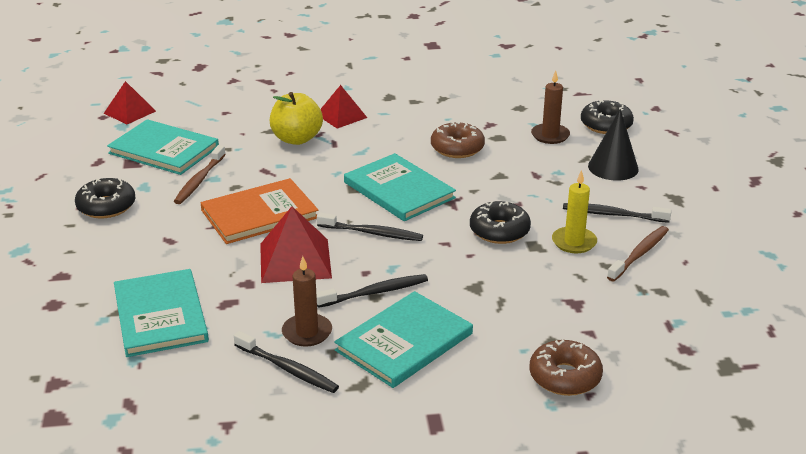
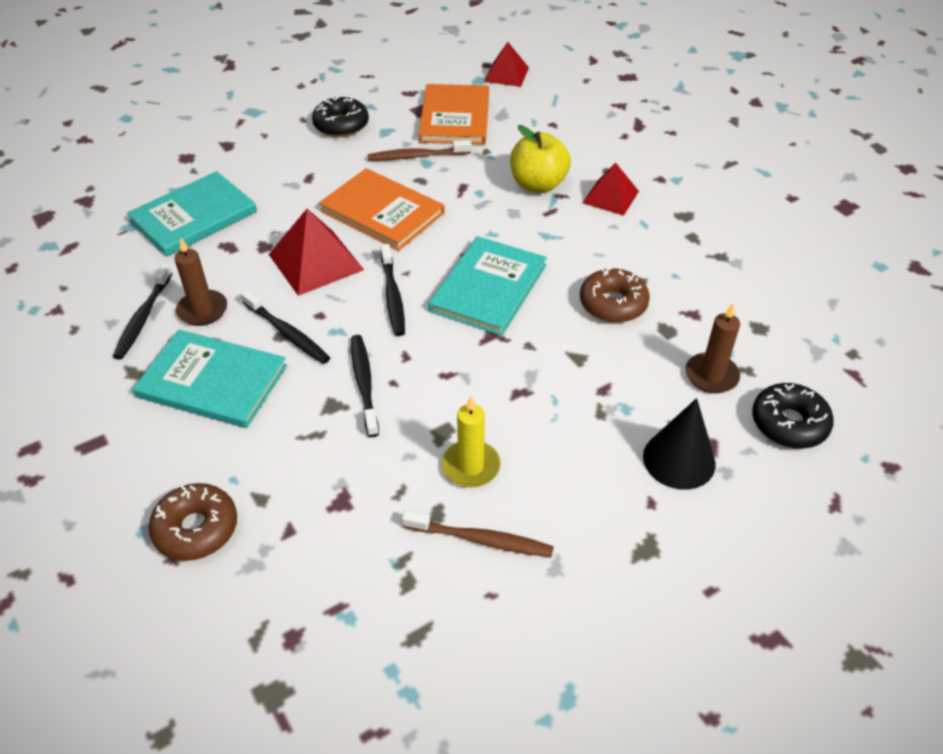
camera: 65 degrees right, 15 degrees up
(164, 150) = (455, 117): turquoise book -> orange book
(499, 231) = (455, 392): black donut -> none
(613, 214) = (559, 489): black toothbrush -> black toothbrush (364, 383)

